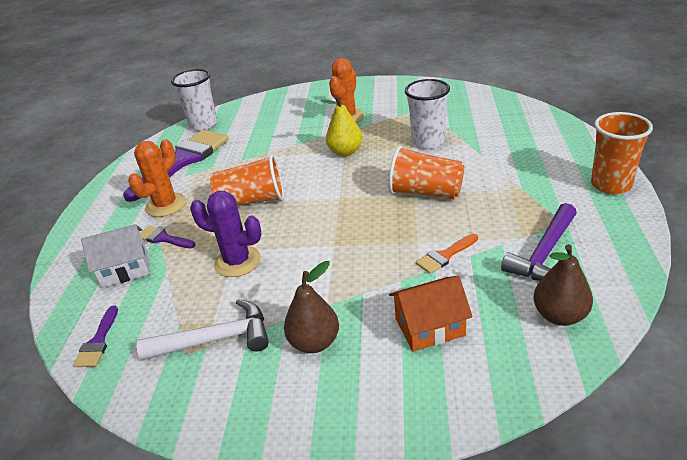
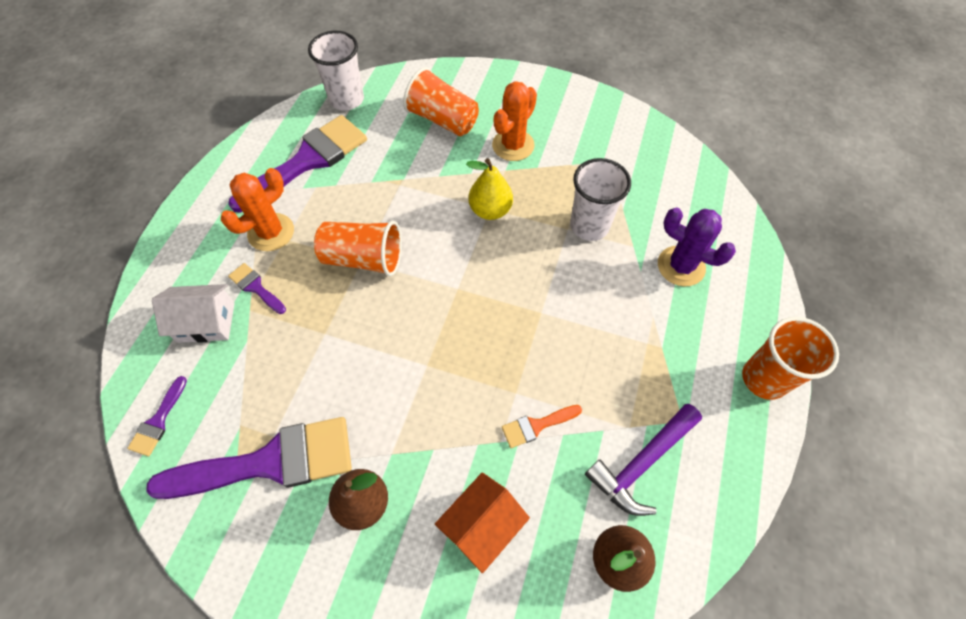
camera: 10 degrees right, 25 degrees up
(216, 339) = (270, 462): white hammer -> purple brush
(237, 262) = (321, 353): purple cactus -> purple cactus (681, 266)
(426, 192) = (554, 315): orange cup -> orange cup (443, 120)
(429, 327) = (482, 525): orange house -> orange house turned 45 degrees counterclockwise

